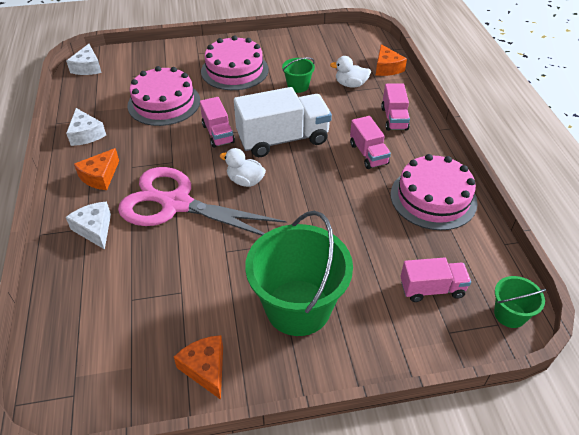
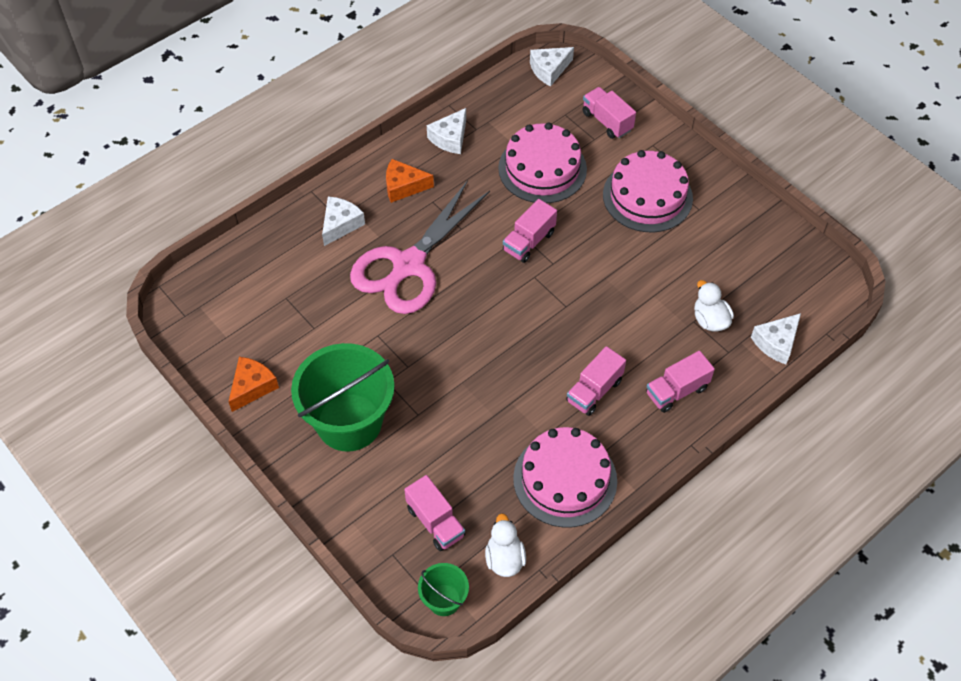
camera: 60 degrees right, 10 degrees up
(158, 62) = (607, 121): none -> pink truck
(176, 204) = (409, 265): pink scissors -> pink scissors turned 135 degrees counterclockwise
(245, 181) = (476, 302): white duck -> white duck (504, 558)
(283, 139) = (561, 302): white truck -> none
(298, 86) = (665, 270): green bucket -> none
(387, 68) = (776, 343): orange cheese -> white cheese

